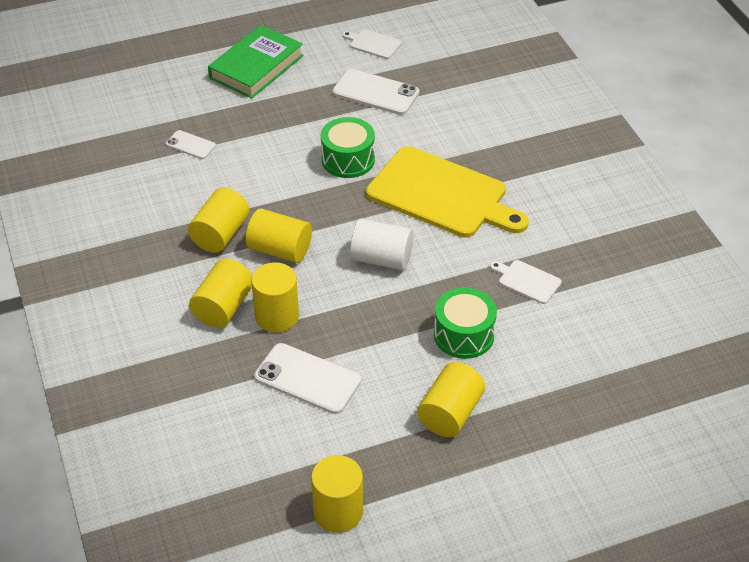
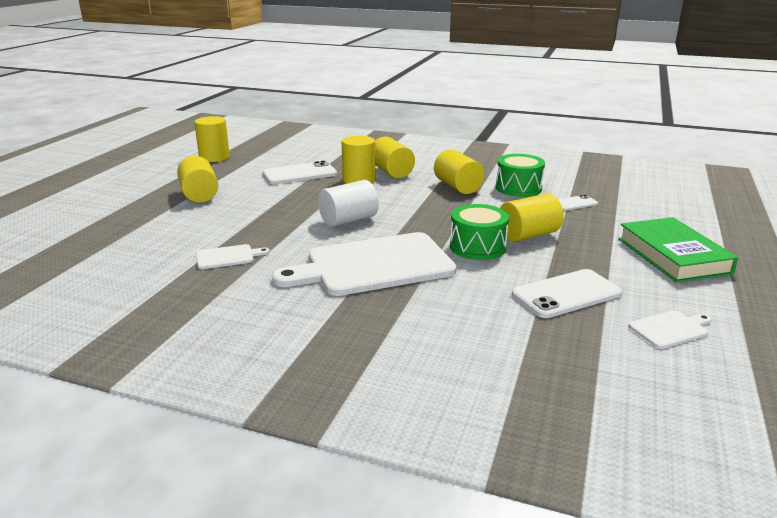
camera: 130 degrees right, 20 degrees down
(280, 250) = (413, 196): yellow cylinder -> yellow cylinder (528, 235)
(441, 194) = (374, 265): yellow cutting board -> white cutting board
(464, 335) = (236, 218): green drum -> green drum (518, 188)

